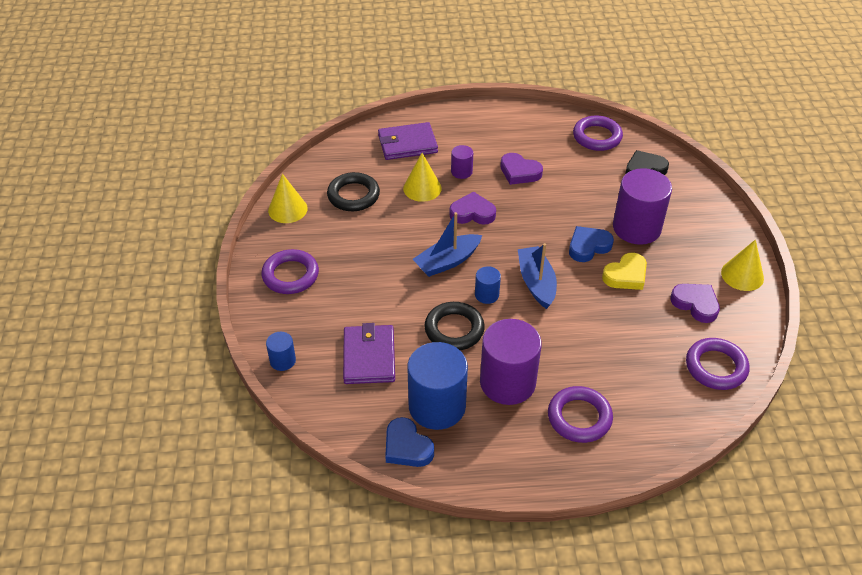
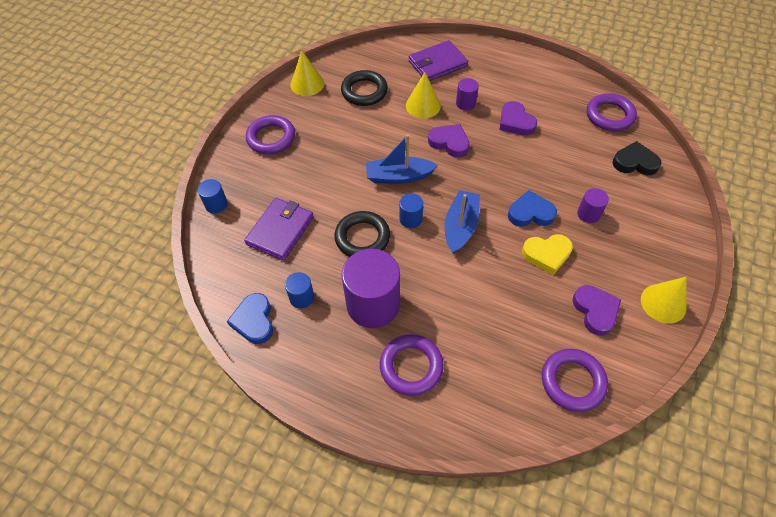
camera: 30 degrees right, 10 degrees up
(407, 144) = (437, 64): purple wallet -> purple wallet turned 45 degrees counterclockwise
(437, 406) = (302, 297): blue cylinder -> blue cylinder, size x0.47
(636, 228) = (588, 214): purple cylinder -> purple cylinder, size x0.47

